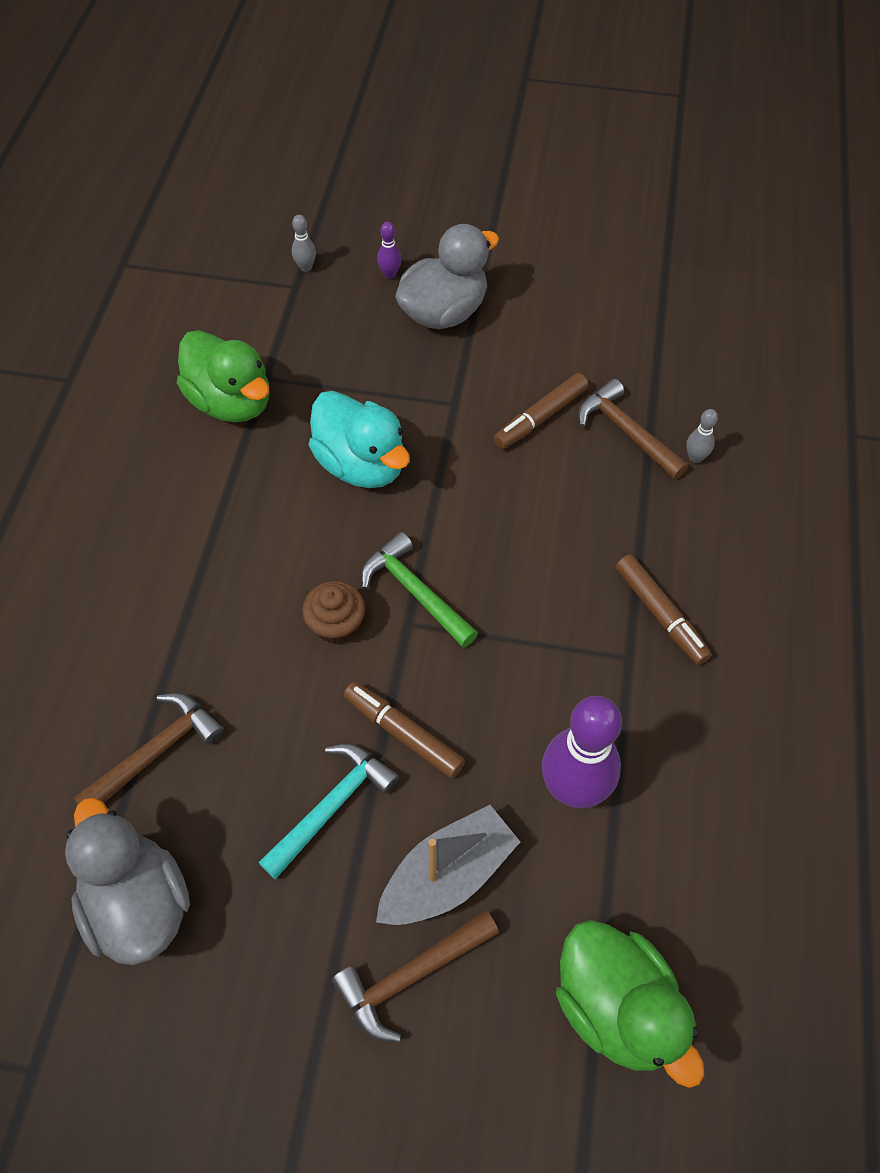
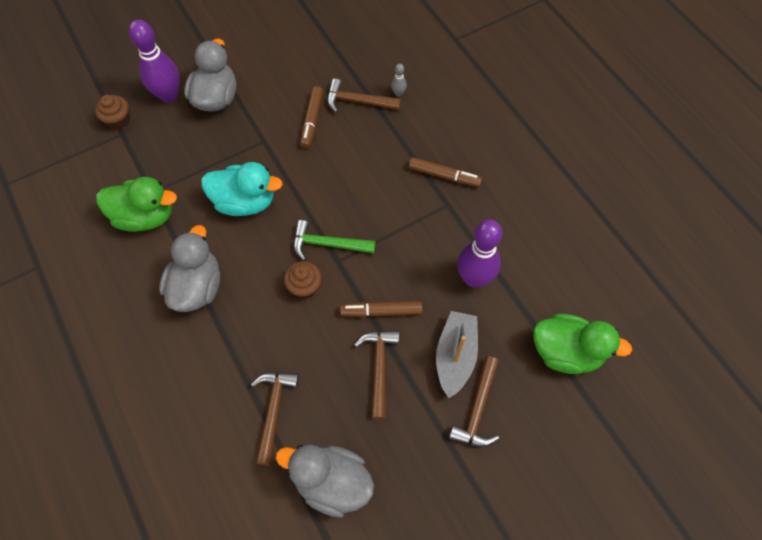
camera: 40 degrees left, 5 degrees up
(211, 529) = (197, 287): none -> grey duck
(306, 267) = (118, 120): grey bowling pin -> brown cupcake
(332, 806) = (379, 368): turquoise hammer -> brown hammer
(390, 274) = (169, 95): purple bowling pin -> purple bowling pin, size x2.33

